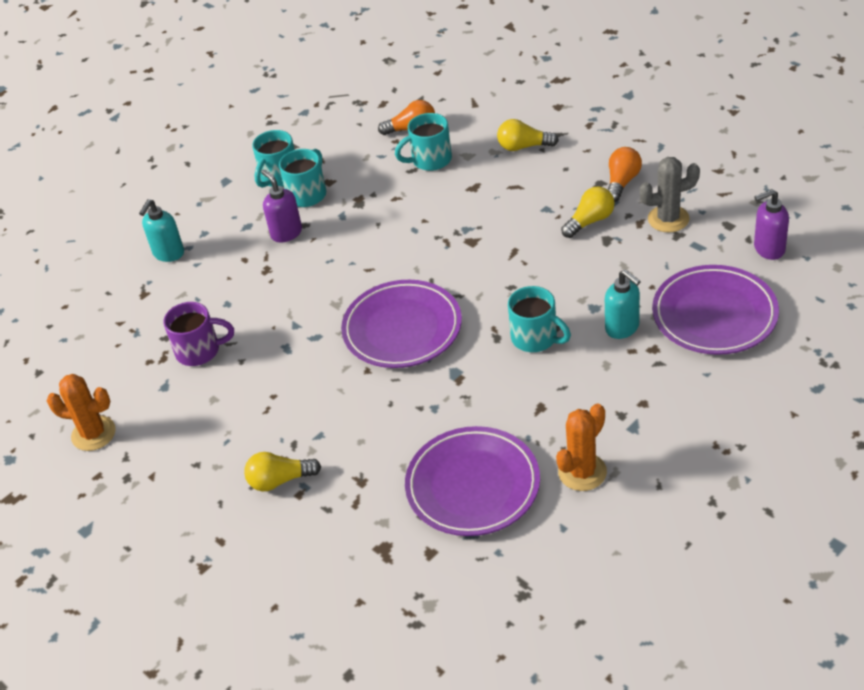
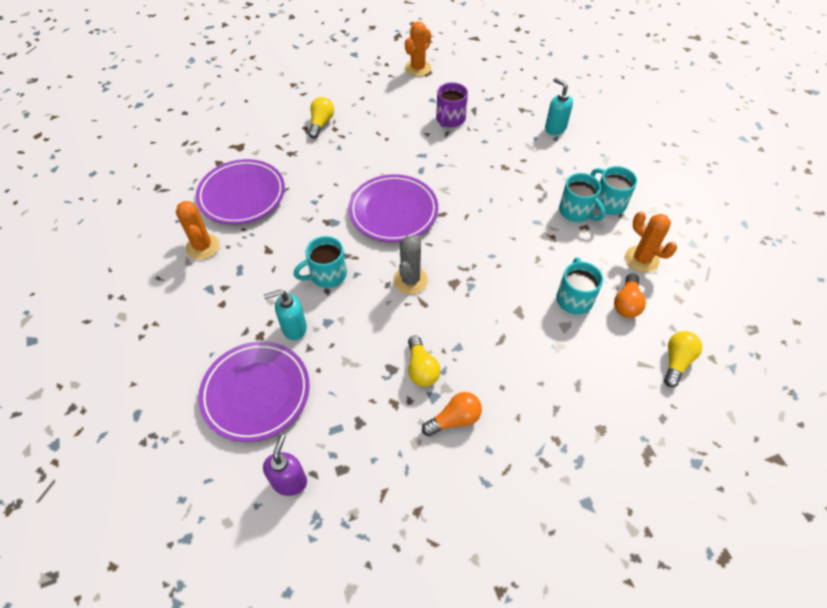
camera: 110 degrees right, 10 degrees up
(286, 233) = (537, 187): purple soap dispenser -> none
(348, 135) = (641, 259): none -> orange cactus
(524, 146) = (553, 371): yellow light bulb -> yellow light bulb (676, 362)
(622, 182) = (454, 419): orange light bulb -> orange light bulb turned 75 degrees counterclockwise
(668, 219) = (383, 427): grey cactus -> grey cactus (410, 280)

